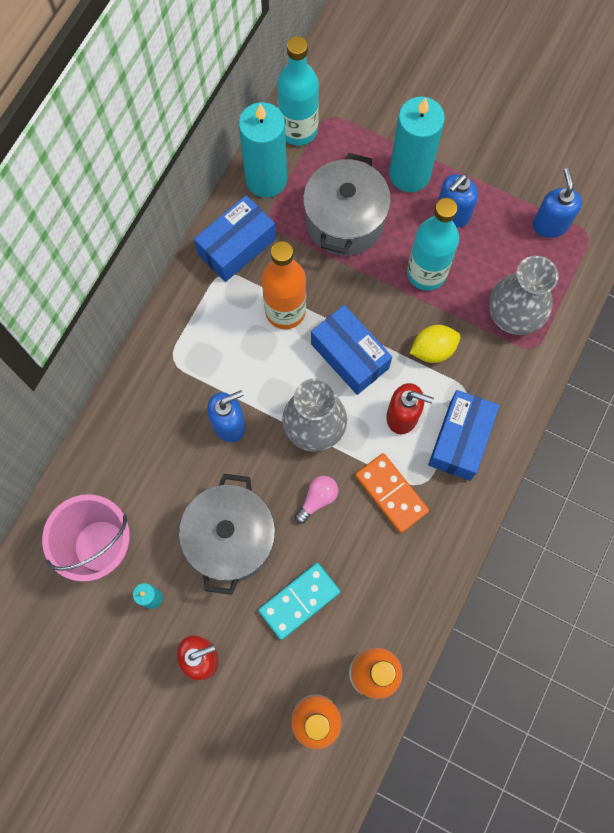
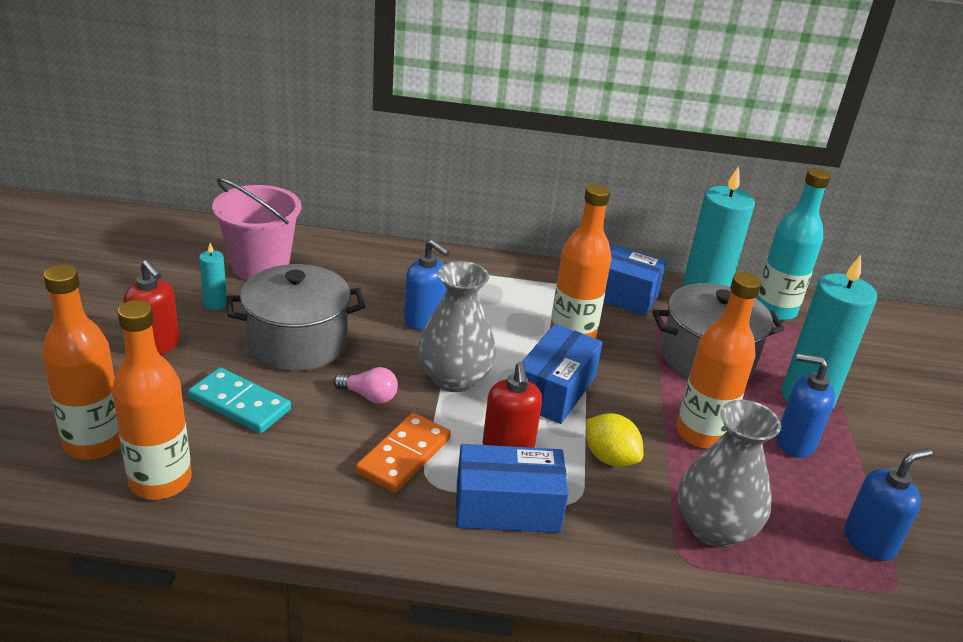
camera: 65 degrees right, 40 degrees down
(426, 273) = (701, 434): turquoise bottle -> orange bottle

